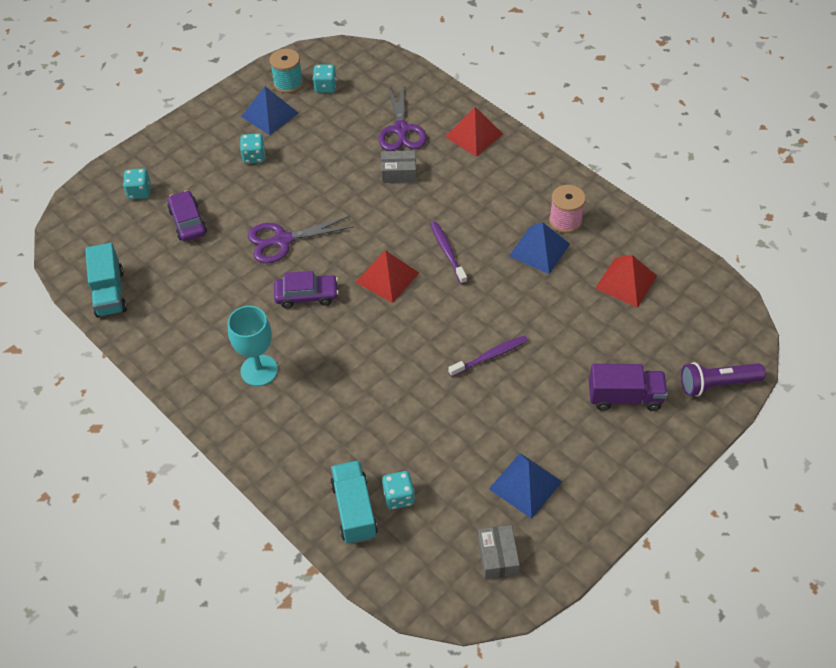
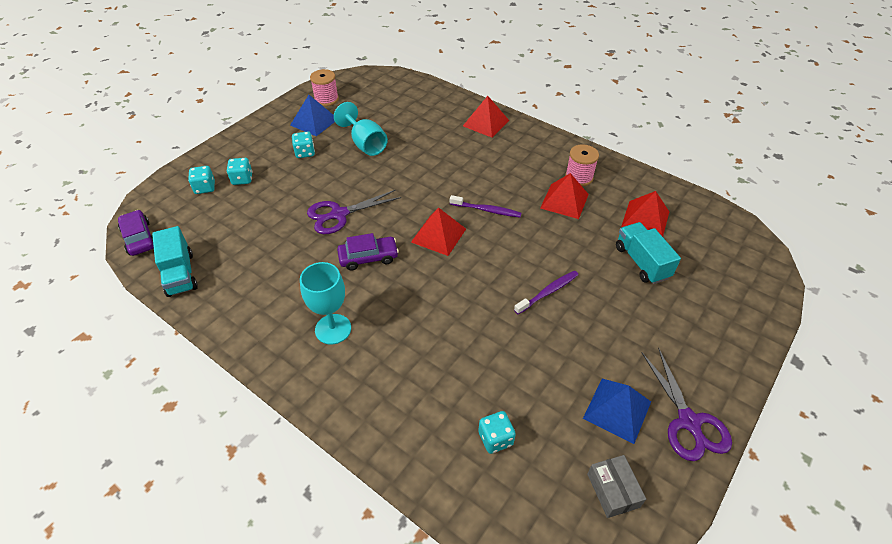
camera: 10 degrees left, 5 degrees down
(188, 222) = (251, 207): purple car -> purple car (139, 238)
(288, 83) = (326, 99): turquoise spool -> pink spool
(325, 87) = (357, 99): turquoise dice -> turquoise dice (242, 179)
(325, 151) = (365, 144): none -> turquoise goblet
(354, 510) = (453, 459): turquoise truck -> turquoise truck (641, 262)
(399, 173) = (430, 154): grey box -> none
(401, 130) = (425, 124): purple scissors -> purple scissors (688, 422)
(447, 252) = (486, 210): purple toothbrush -> purple toothbrush turned 135 degrees clockwise
(539, 249) = (564, 201): blue pyramid -> red pyramid
(624, 397) = (680, 315): purple truck -> none
(717, 384) = (755, 294): purple flashlight -> none

